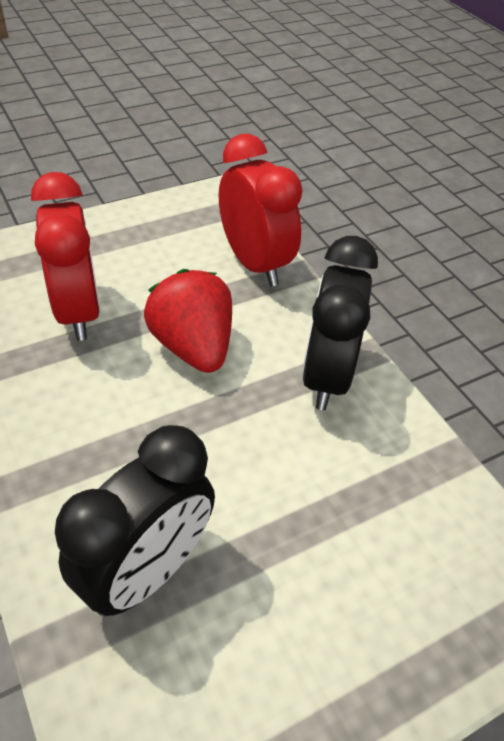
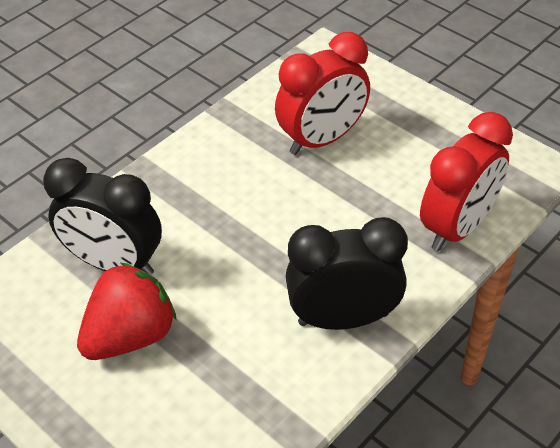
camera: 75 degrees right, 0 degrees up
(193, 347) = (325, 219): red strawberry -> red strawberry (131, 336)

